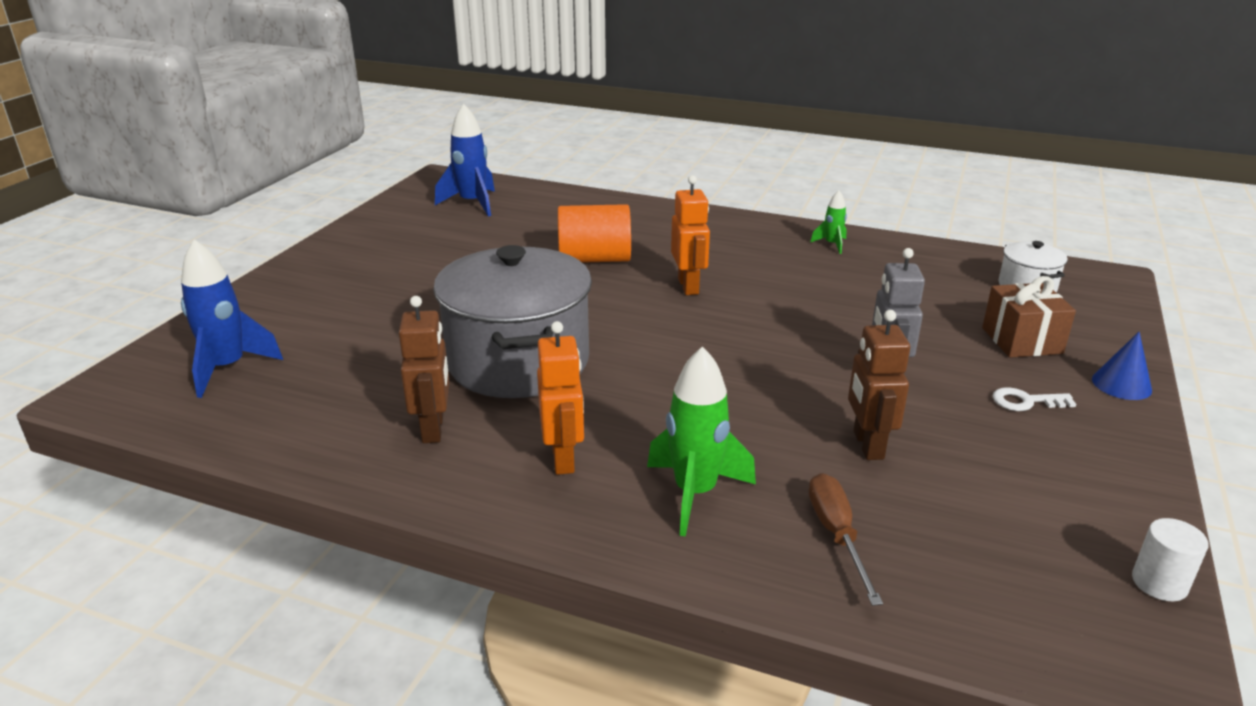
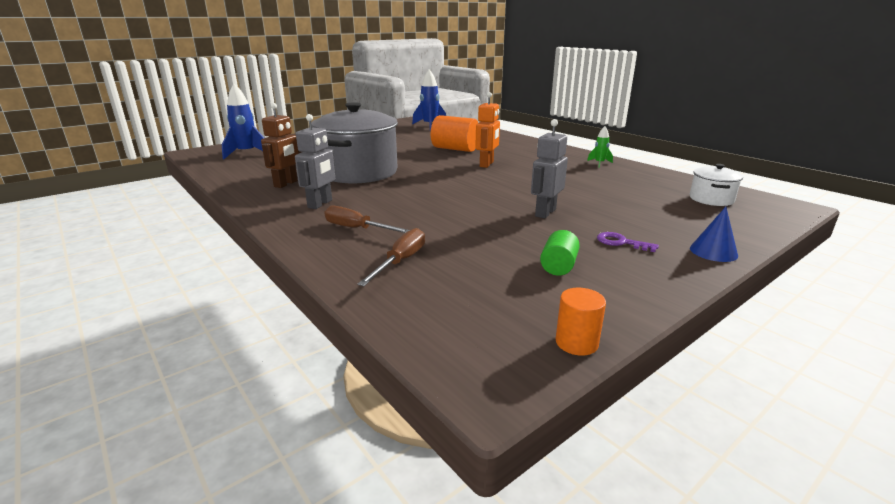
camera: 30 degrees right, 5 degrees down
(563, 458) = (320, 204): orange robot -> grey robot
(695, 493) = (357, 229): green rocket -> brown screwdriver
(867, 445) = (481, 235): brown robot -> none
(1012, 469) = (558, 266): none -> green cylinder
(1021, 340) = (665, 219): brown gift -> none
(1026, 401) = (621, 242): white key -> purple key
(1159, 583) = (576, 342): white cylinder -> orange cylinder

